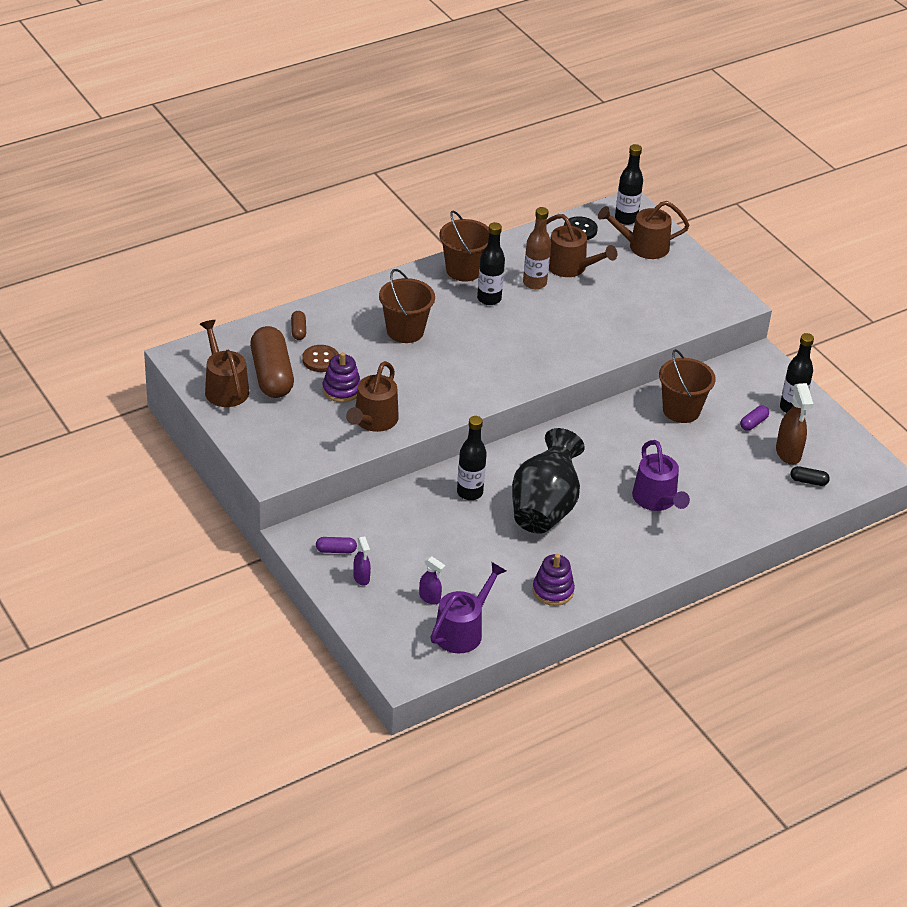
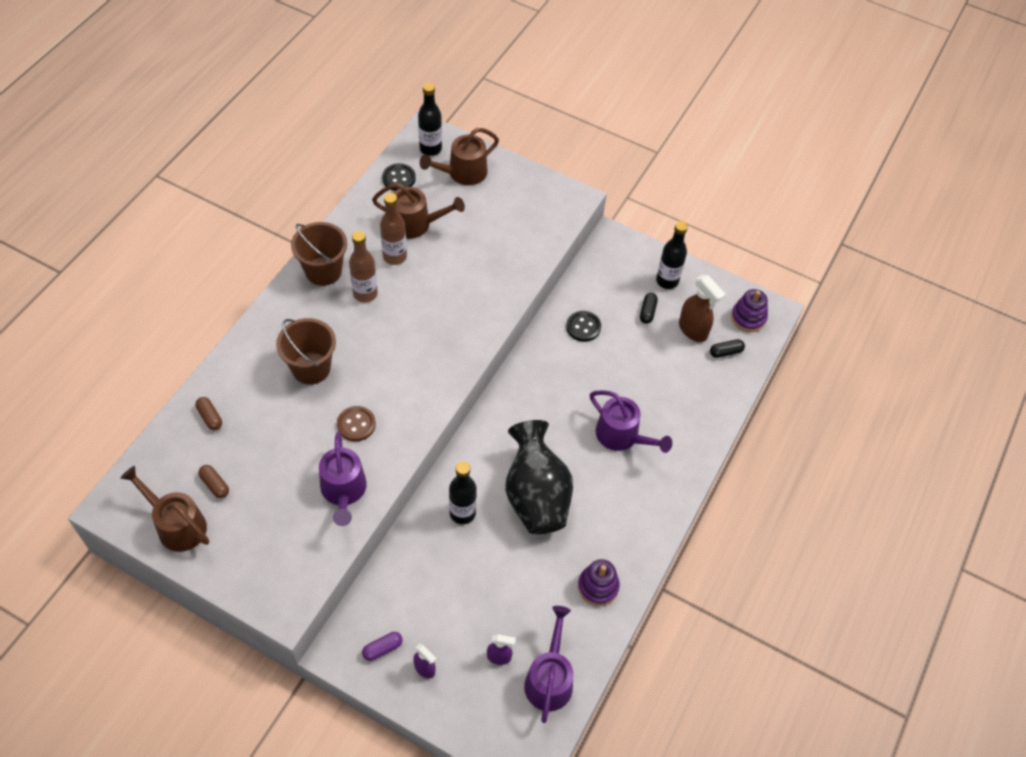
camera: 30 degrees left, 15 degrees up
(272, 375) = (215, 485): brown capsule -> brown capsule, size x0.42
(320, 360) = (251, 442): brown button -> brown button (356, 424)
(341, 390) = (292, 469): purple stacking toy -> purple stacking toy (748, 318)
(373, 421) = (343, 491): brown watering can -> purple watering can
(489, 299) = (365, 294): black bottle -> brown bottle
(681, 410) = (583, 327): brown bucket -> black button
(753, 423) = (647, 312): purple capsule -> black capsule

